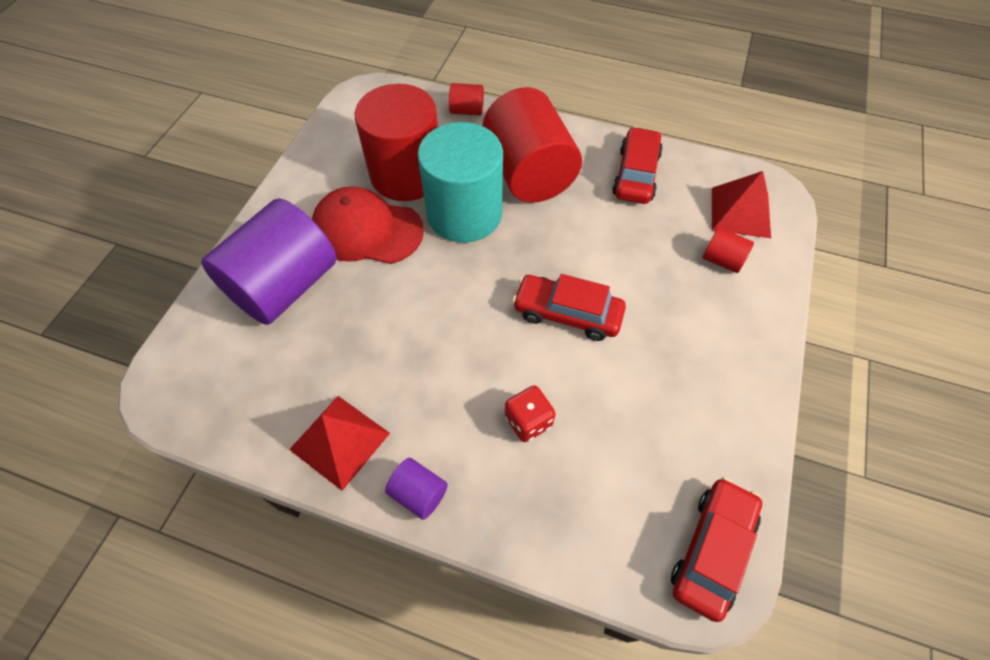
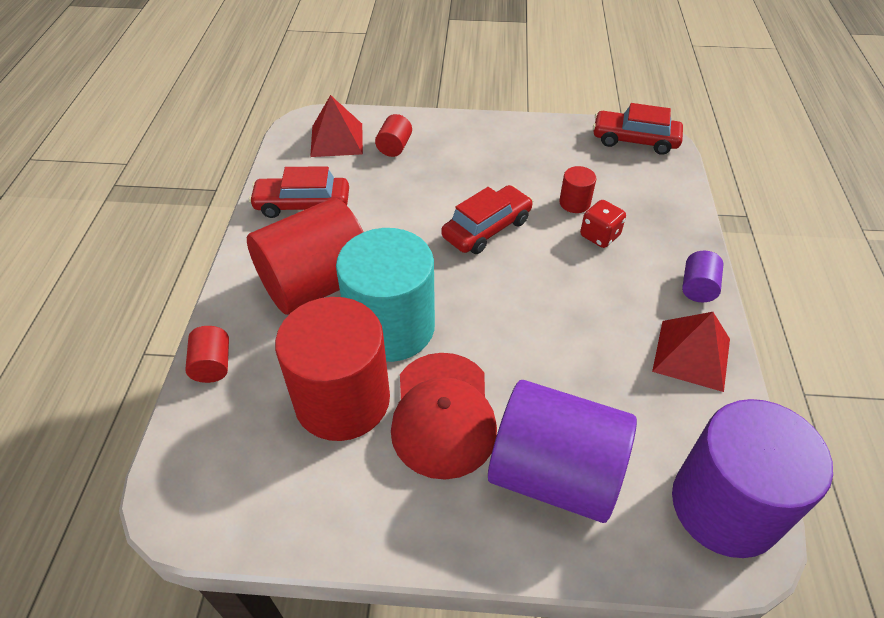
camera: 105 degrees left, 10 degrees down
(196, 393) = (725, 506): none -> purple cylinder
(567, 313) = (487, 228): red car -> red car turned 135 degrees counterclockwise
(590, 415) = (574, 203): none -> red cylinder

